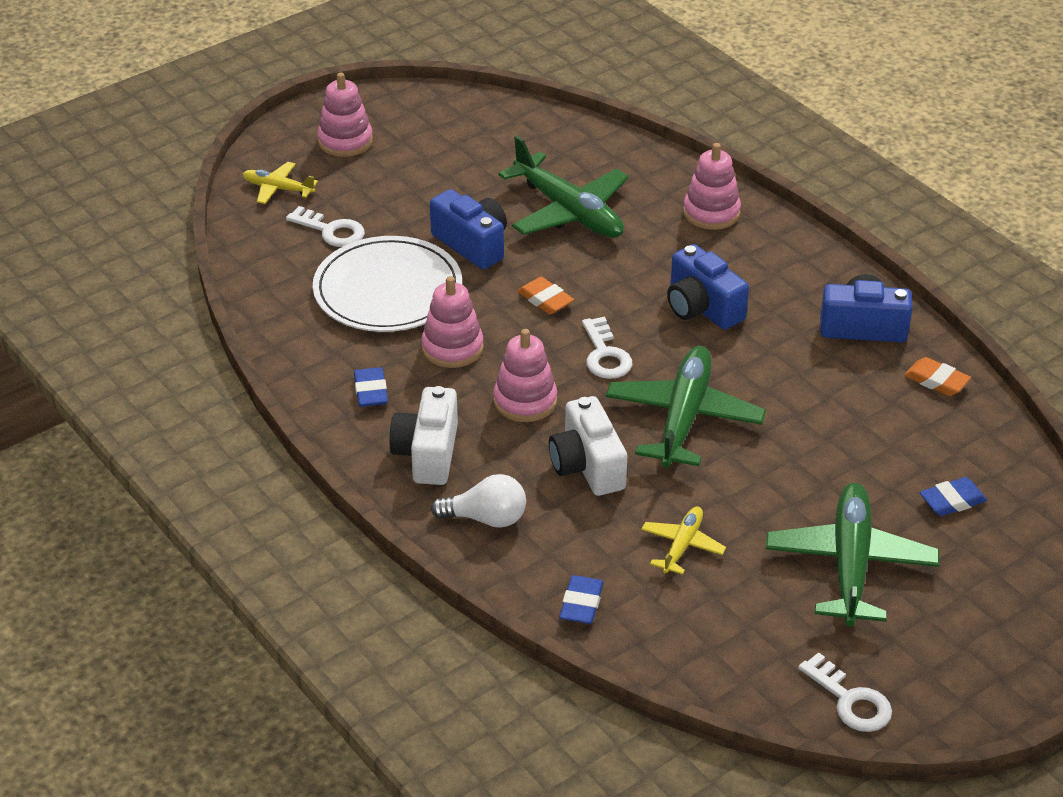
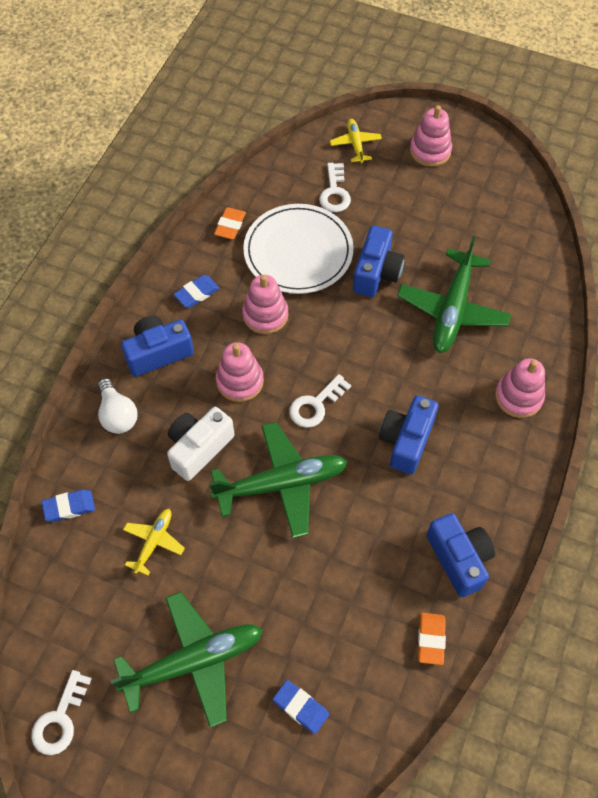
camera: 60 degrees right, 20 degrees up
(427, 453) = (158, 353): white camera -> blue camera
(545, 299) = (349, 342): orange eraser -> orange eraser (230, 225)
(682, 546) = (154, 542): yellow plane -> yellow plane turned 60 degrees counterclockwise

